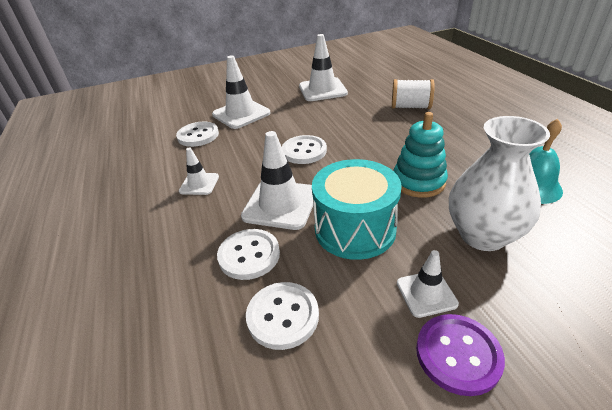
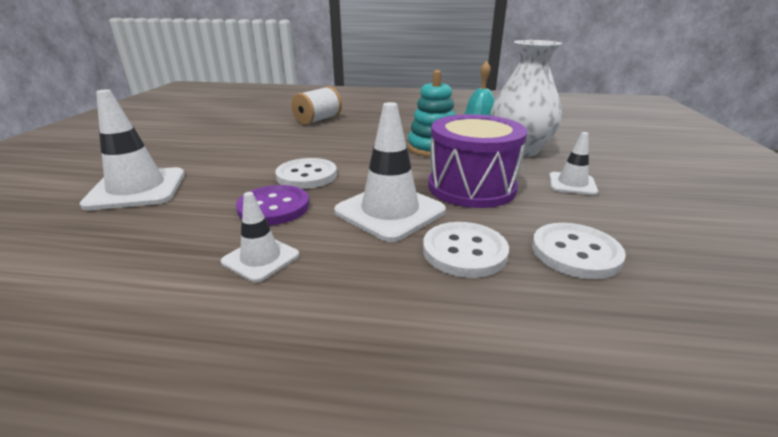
camera: 65 degrees left, 10 degrees down
(198, 135) = (117, 233): white button -> none
(322, 90) = (200, 137): white traffic cone -> none
(355, 229) = (471, 187): turquoise drum -> purple drum
(458, 354) = (637, 192): purple button -> purple button (274, 207)

